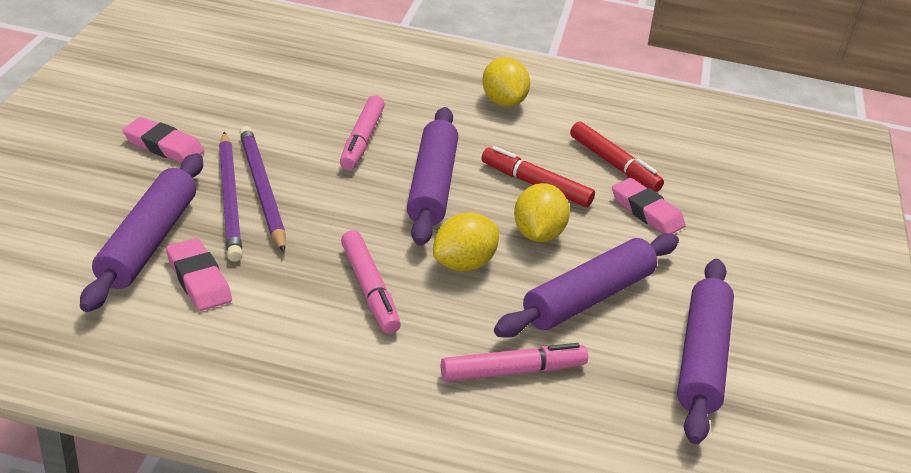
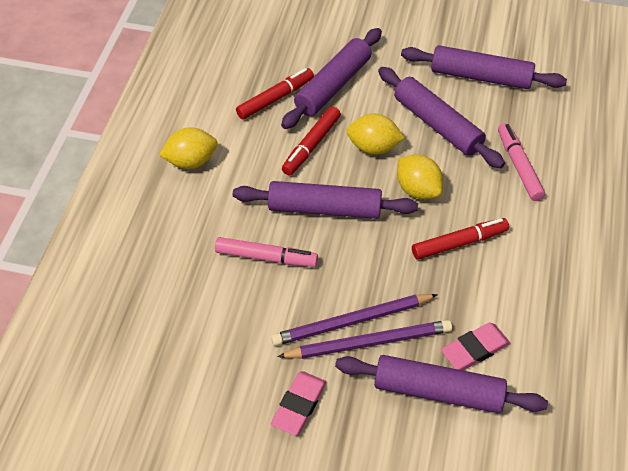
camera: 85 degrees left, 15 degrees up
(369, 289) = (459, 243): pink marker -> red marker
(646, 211) = (333, 86): pink eraser -> purple rolling pin

